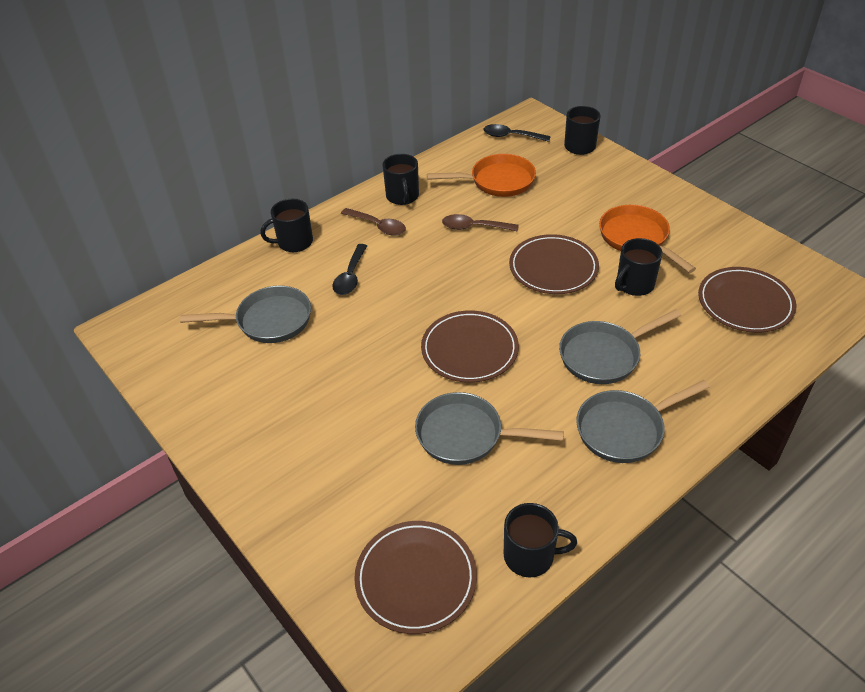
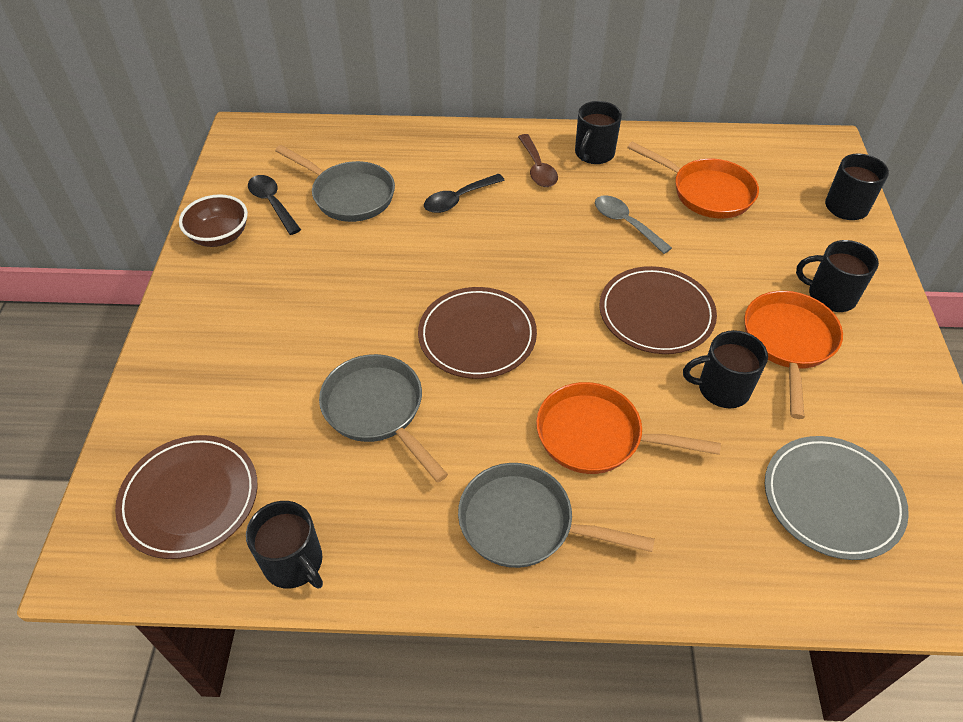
camera: 40 degrees right, 5 degrees up
(204, 409) = (220, 236): none -> brown bowl
(294, 242) = (449, 140): black mug -> black mug (830, 296)
(474, 227) = (625, 223): brown spoon -> grey spoon
(511, 136) = (779, 155): black spoon -> black spoon (272, 203)
(604, 356) = (596, 436): grey pan -> orange pan
(745, 303) = (832, 499): brown plate -> grey plate

